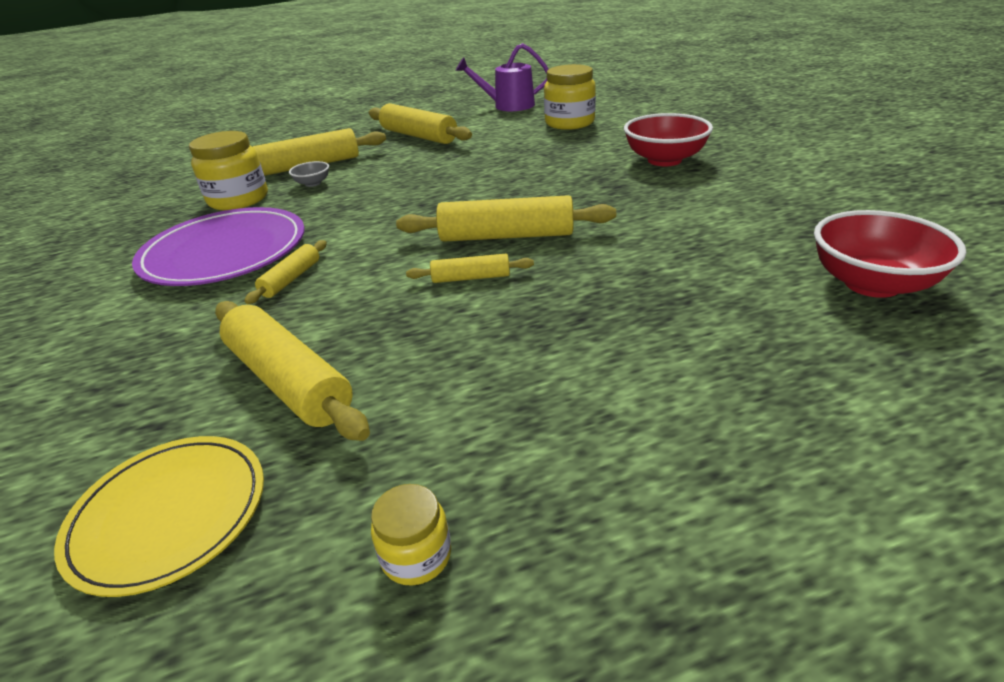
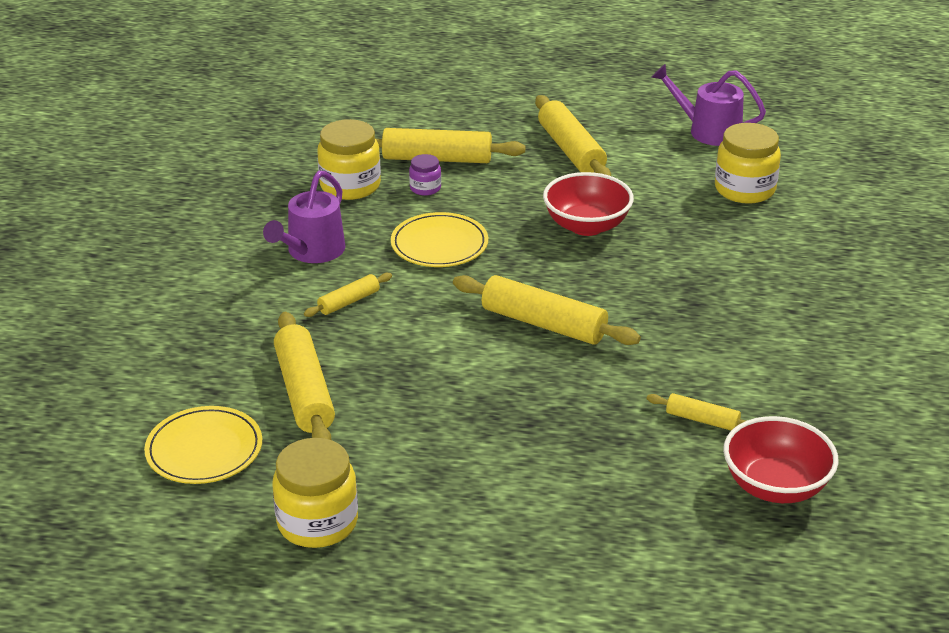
camera: 25 degrees right, 0 degrees up
(225, 252) = (312, 251): purple plate -> purple watering can
(313, 183) = (425, 188): grey bowl -> purple jar
(355, 213) = (439, 244): none -> yellow plate
(416, 555) = (317, 522): yellow jar -> yellow jar, size x1.94
(471, 278) = (481, 356): yellow rolling pin -> yellow rolling pin (702, 420)
(664, 160) = (778, 287): red bowl -> red bowl (586, 226)

